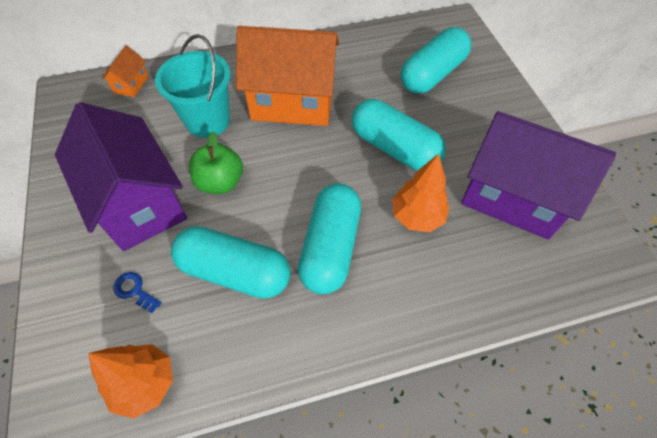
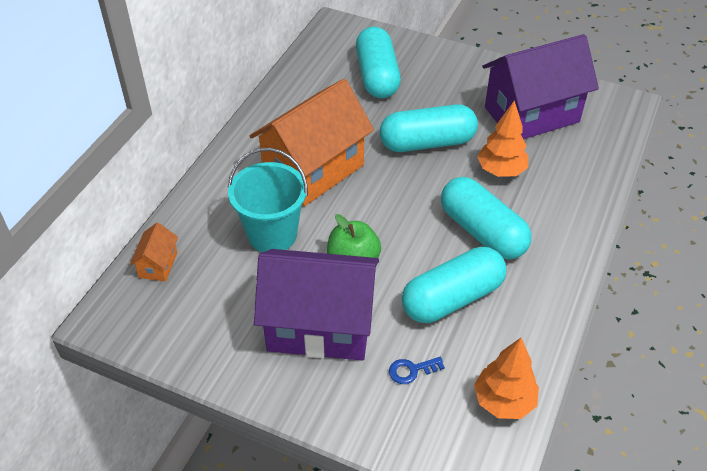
camera: 50 degrees left, 10 degrees down
(131, 84) = (158, 265): orange house -> orange house turned 45 degrees clockwise

